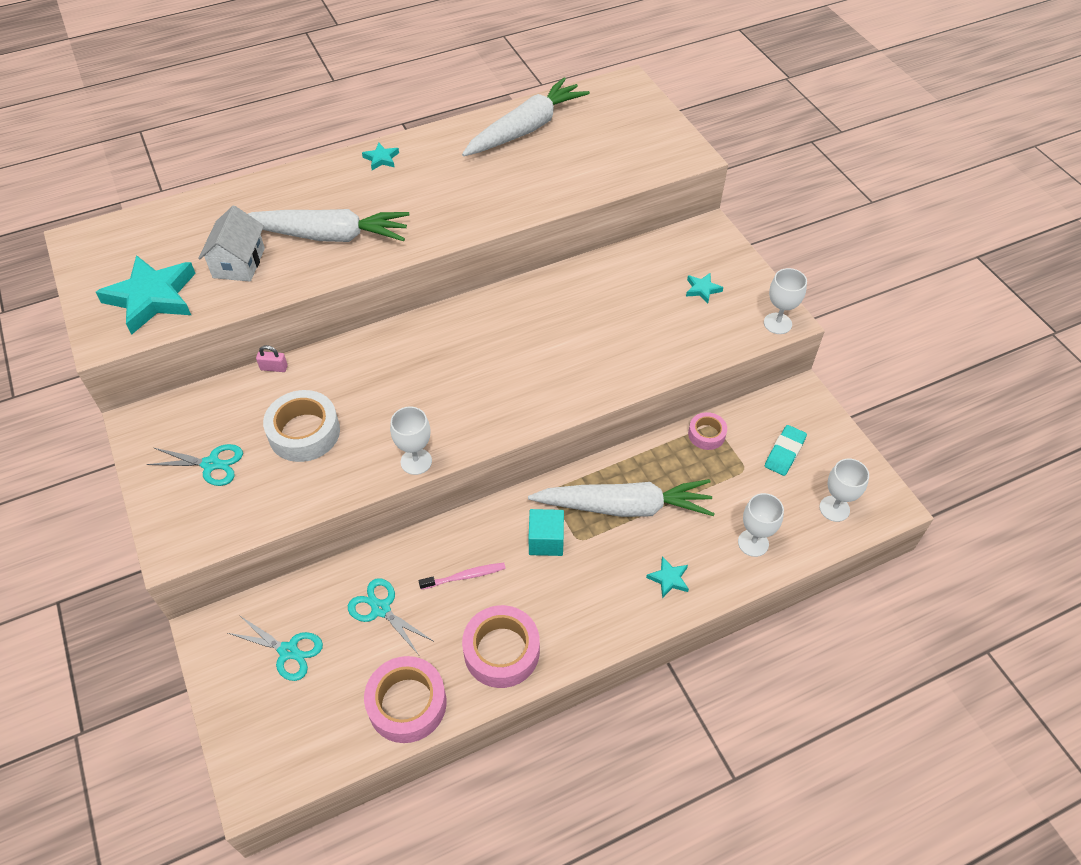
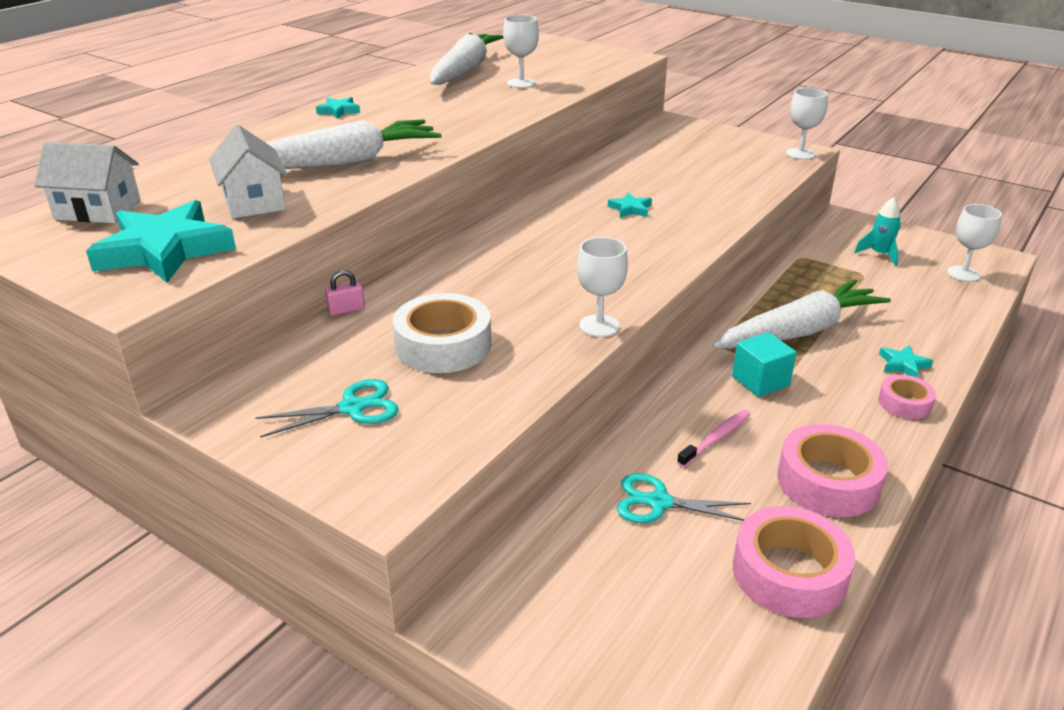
camera: 30 degrees left, 20 degrees down
(144, 233) = (98, 210): none -> white house
(288, 651) = (593, 590): turquoise scissors -> none
(702, 289) = (714, 152): turquoise star -> turquoise star (630, 209)
(706, 434) = (804, 264): pink tape -> pink tape (904, 403)
(753, 543) = (935, 316): white goblet -> white goblet (521, 83)
(784, 453) = (879, 254): turquoise eraser -> turquoise rocket

